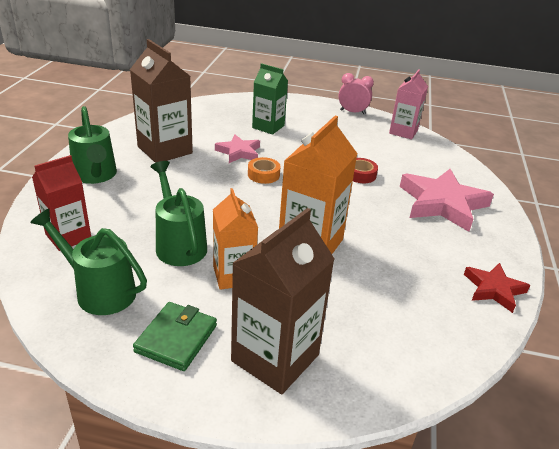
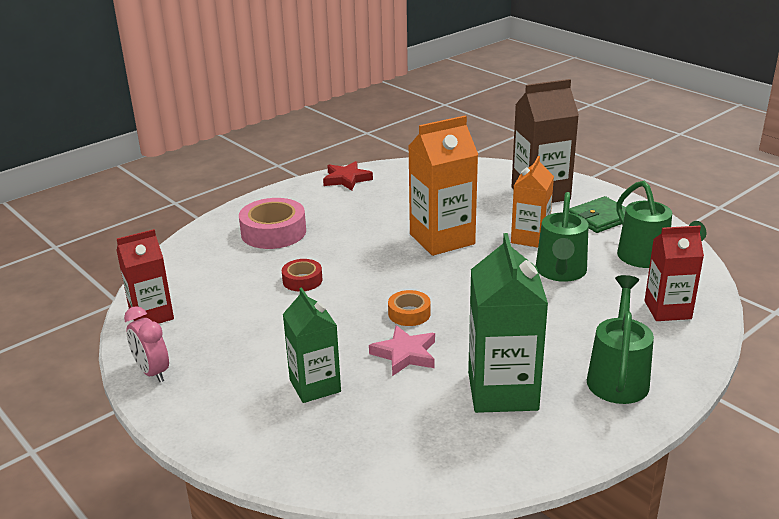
camera: 140 degrees left, 5 degrees down
(165, 150) = (502, 391): brown carton -> green carton
(403, 132) = (151, 315): pink carton -> red carton
(442, 203) = (273, 232): pink star -> pink tape

